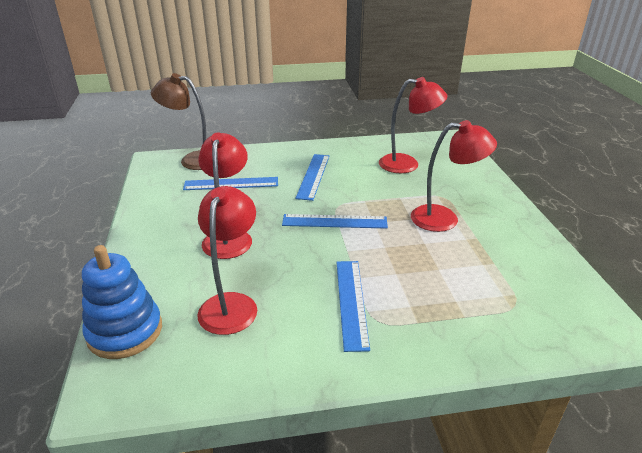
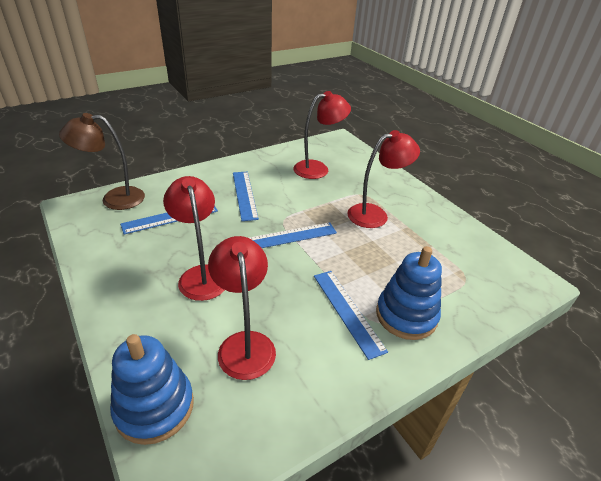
camera: 25 degrees left, 5 degrees up
(414, 323) = (406, 315): none -> blue stacking toy

